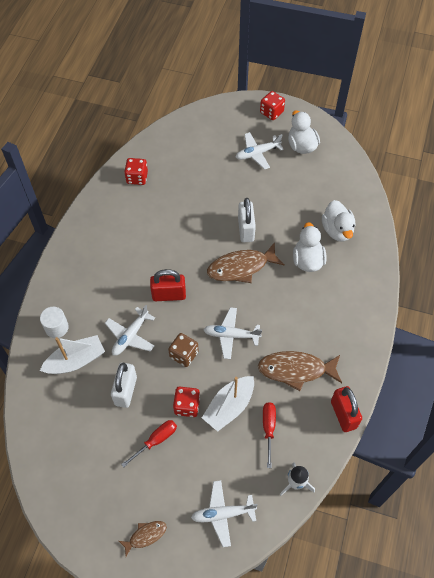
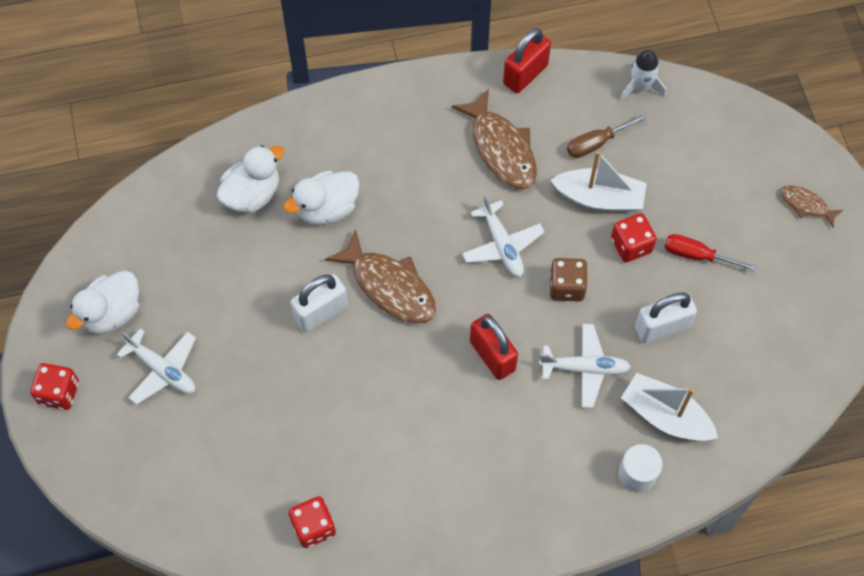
camera: 120 degrees left, 5 degrees up
(223, 514) = (726, 141): white plane -> none
(268, 429) = (597, 143): red screwdriver -> brown screwdriver

